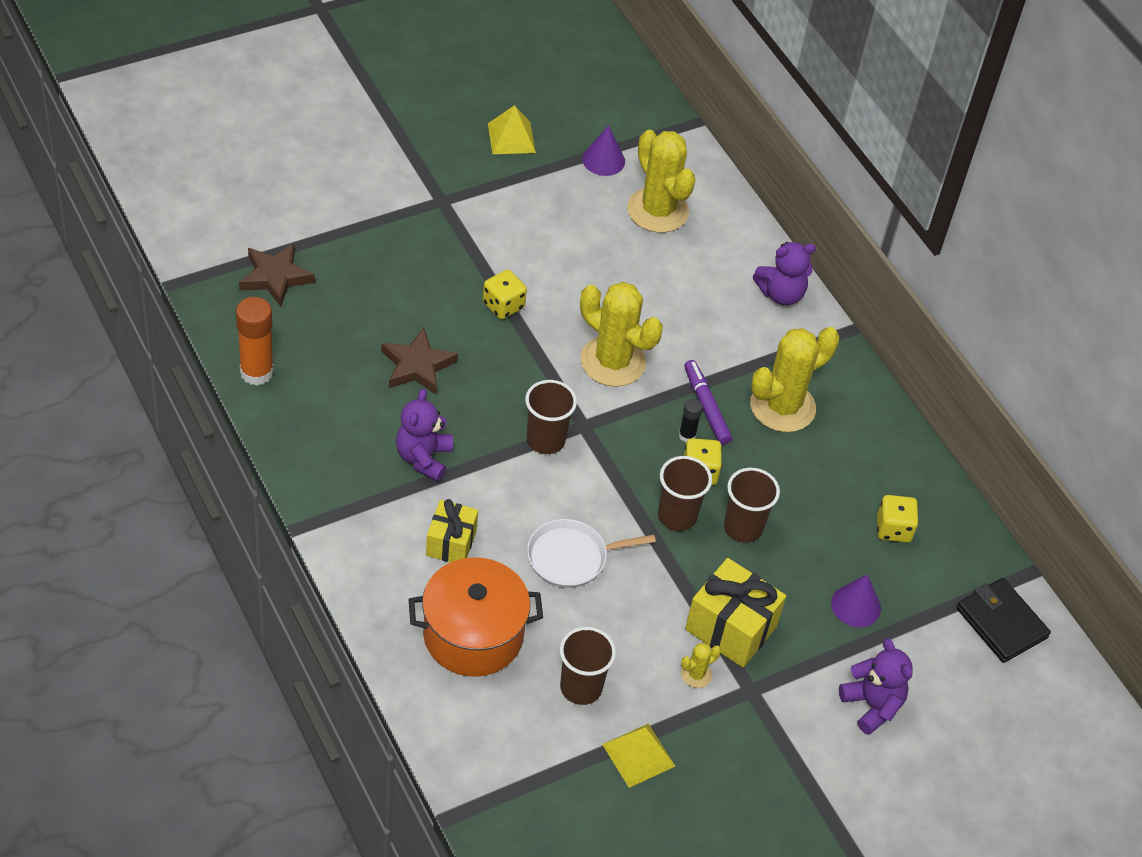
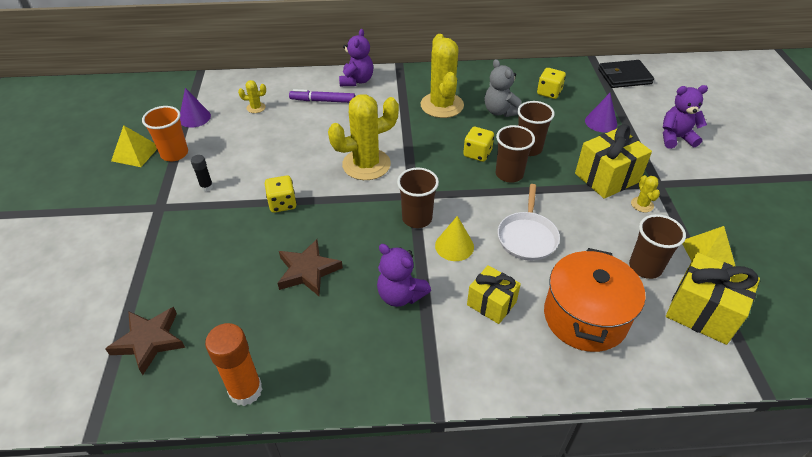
camera: 60 degrees left, 5 degrees down
(519, 488) = (454, 246): none -> yellow cone
(530, 172) = (174, 154): none -> orange cup
(535, 752) = (702, 312): none -> yellow gift
(657, 210) = (256, 108): yellow cactus -> yellow cactus, size x0.43
(687, 436) = (445, 150): black glue stick -> black glue stick (206, 187)
(706, 406) = (426, 135): purple marker -> purple marker (322, 101)
(809, 478) = (500, 111): none -> grey teddy bear

